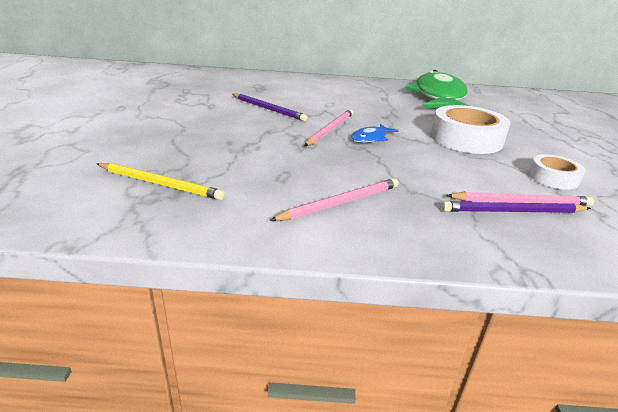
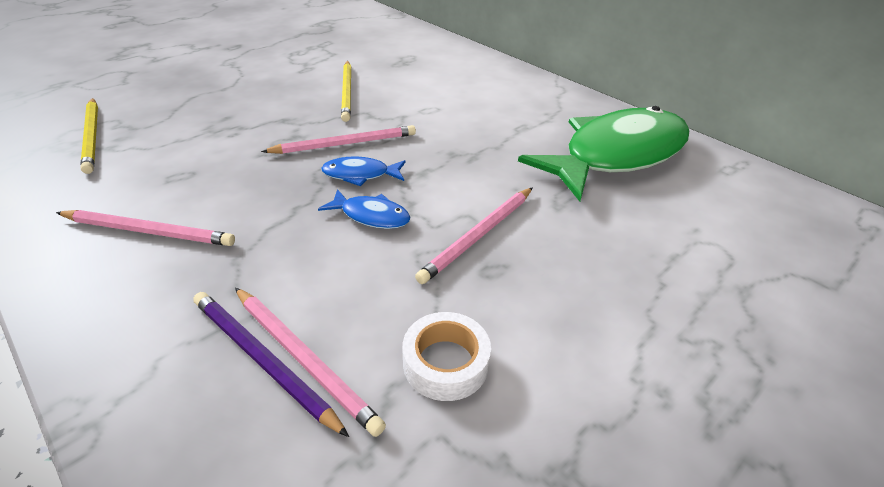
camera: 45 degrees right, 10 degrees up
(268, 109) = (347, 92): purple pencil -> yellow pencil
(416, 150) = (371, 216): none -> blue fish
(466, 139) = (479, 235): white tape -> pink pencil

